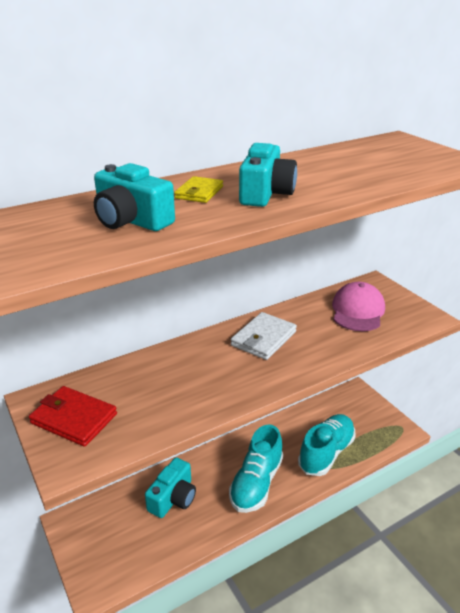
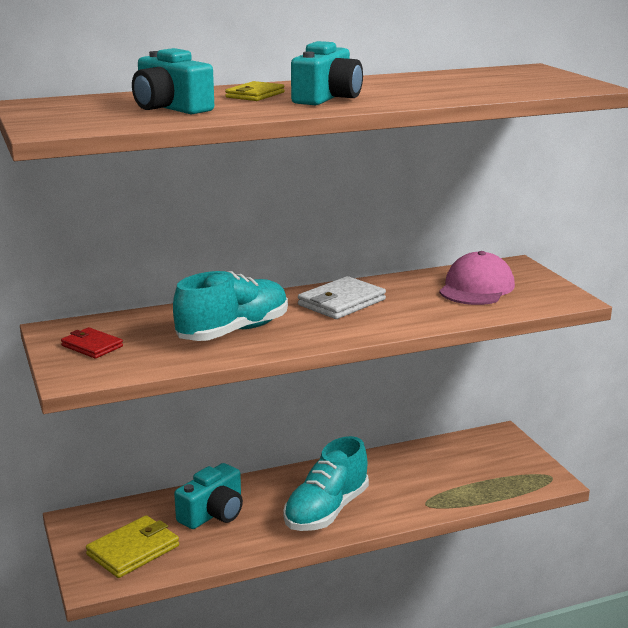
camera: 10 degrees right, 10 degrees down
(74, 418) = (92, 346): red wallet -> red wallet, size x0.63
(120, 548) = (133, 550): none -> yellow wallet
(326, 453) = (432, 492): turquoise shoe -> turquoise shoe (233, 331)

